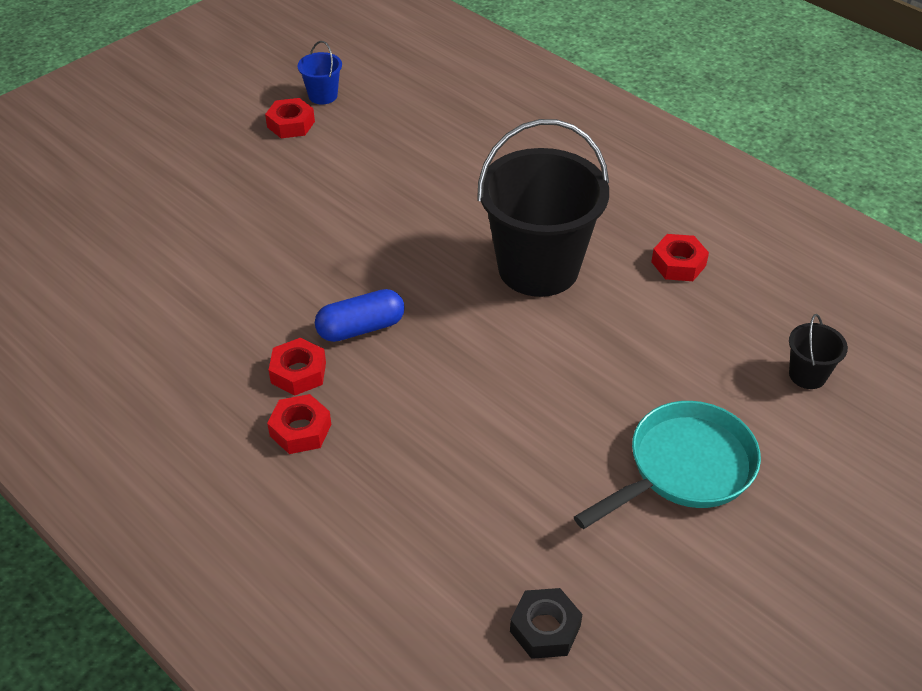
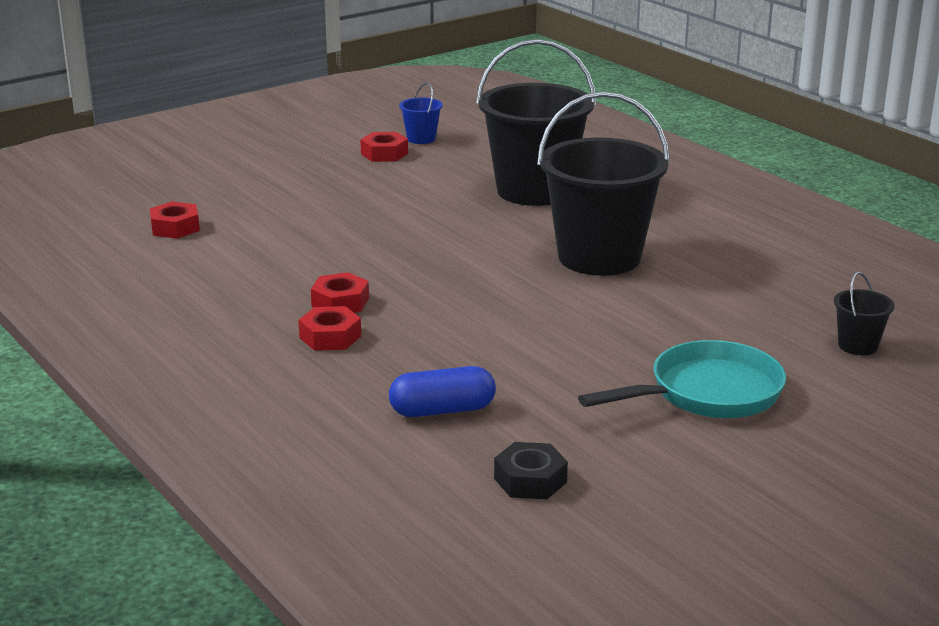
camera: 10 degrees right, 20 degrees down
(361, 328) = (410, 280): blue capsule -> blue capsule (442, 410)
(453, 168) = (534, 191): none -> black bucket
(678, 264) = (744, 265): red nut -> red nut (175, 228)

